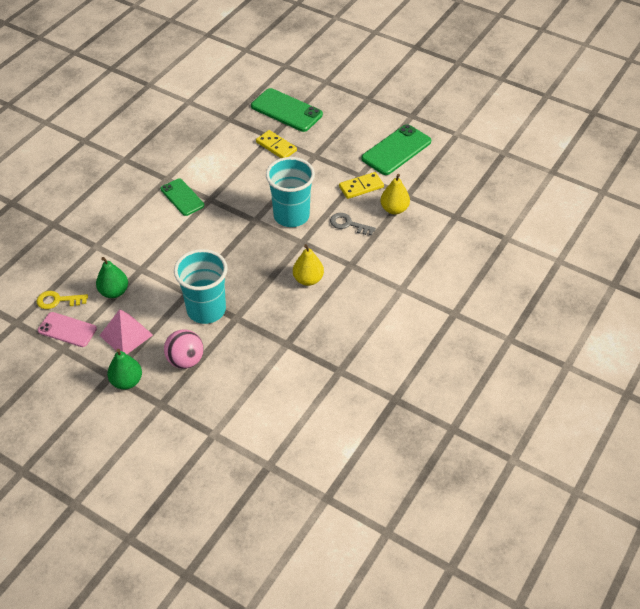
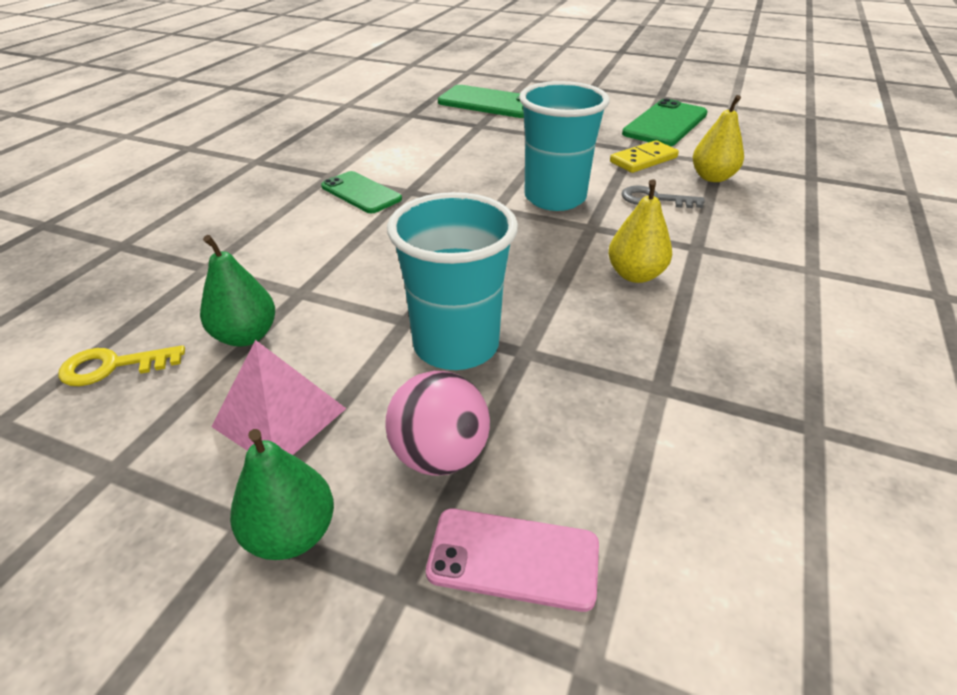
camera: 10 degrees left, 10 degrees down
(67, 330) = (129, 424): pink phone -> pink phone (513, 558)
(276, 146) = (491, 133): yellow domino -> none

